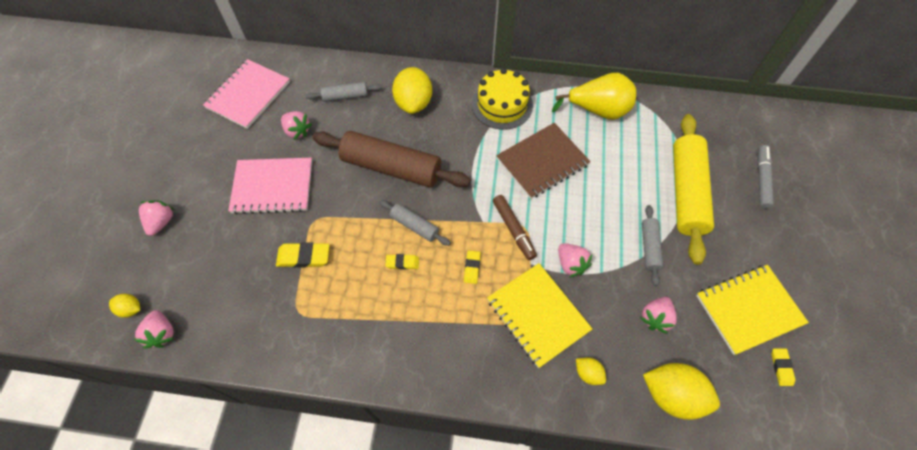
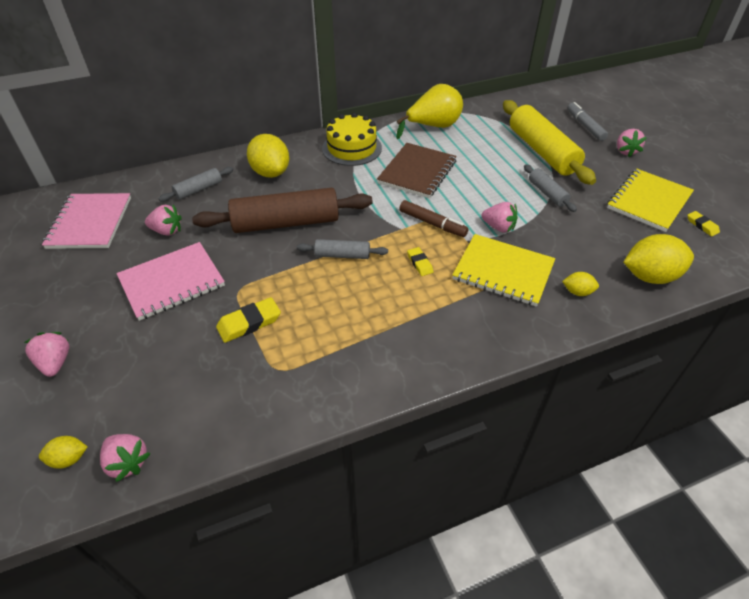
camera: 30 degrees left, 15 degrees down
(402, 263) = (353, 286): yellow eraser -> none
(655, 318) = (592, 234): pink strawberry -> pink strawberry (625, 151)

